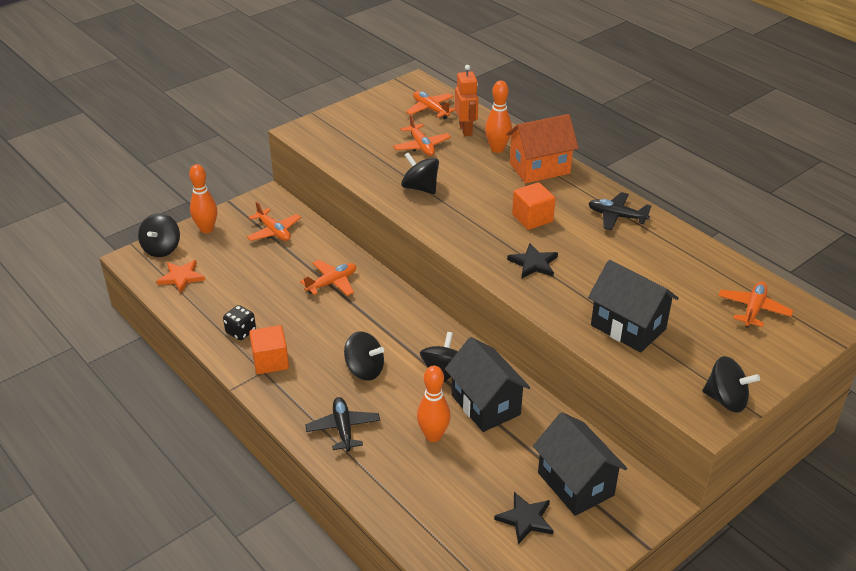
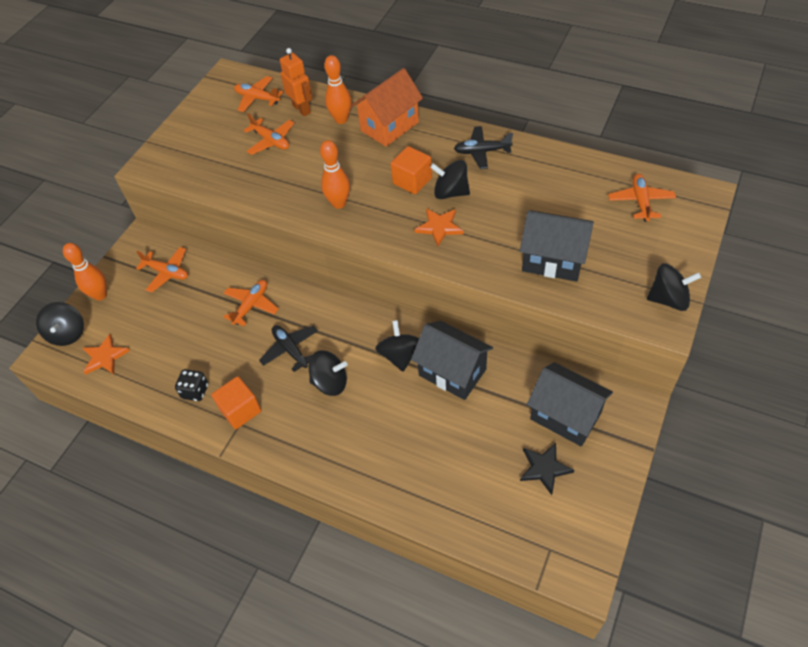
camera: 20 degrees left, 15 degrees up
(343, 428) = (344, 450): black plane -> black plane (290, 349)
(420, 188) = (295, 186): black spinning top -> black spinning top (450, 192)
(433, 436) = (425, 422): orange bowling pin -> orange bowling pin (339, 203)
(533, 263) = (439, 227): black star -> orange star

